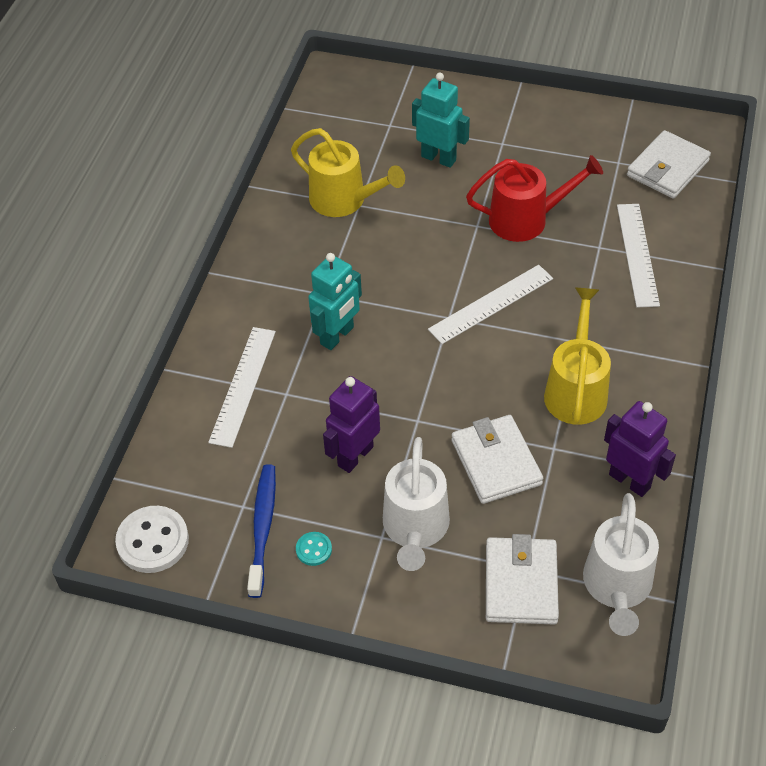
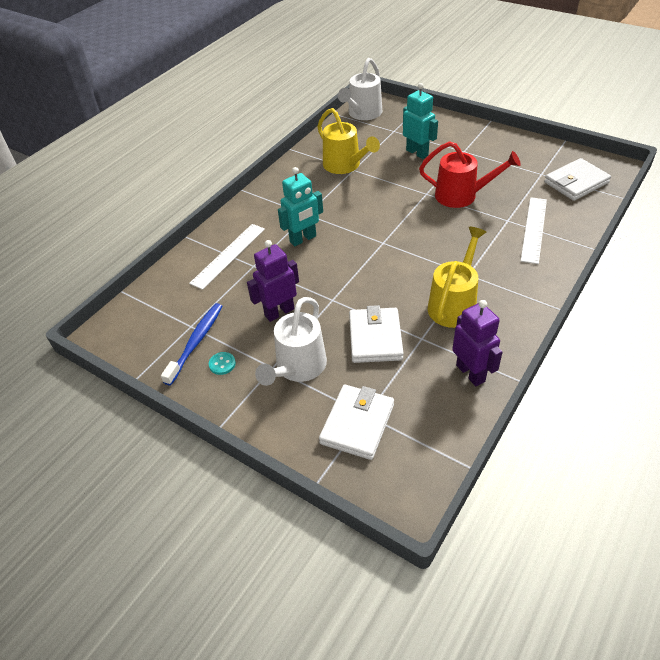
camera: 20 degrees right, 5 degrees down
(153, 541) = (123, 333): white button -> none
(491, 304) = (415, 240): white ruler -> none
(617, 588) = (430, 446): white watering can -> white watering can (362, 114)

